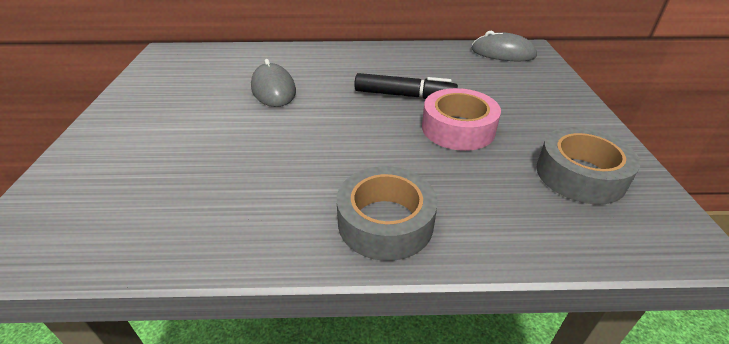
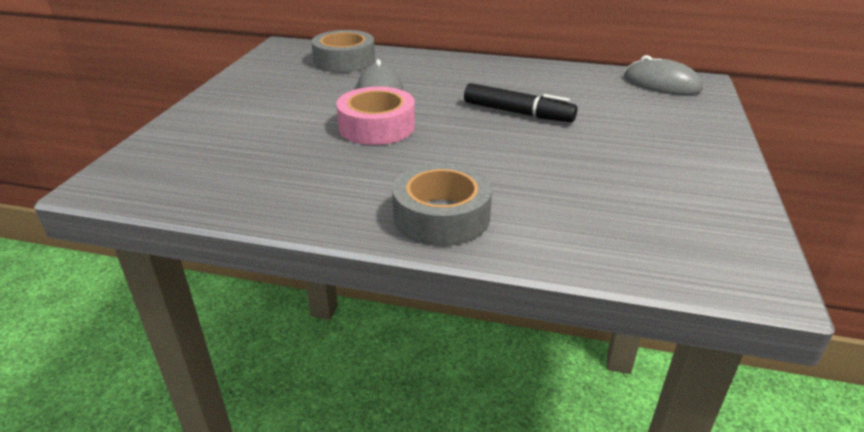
camera: 15 degrees right, 5 degrees down
(458, 128) = (561, 150): pink tape -> pink tape (377, 127)
(580, 175) = (676, 209): grey tape -> grey tape (344, 61)

